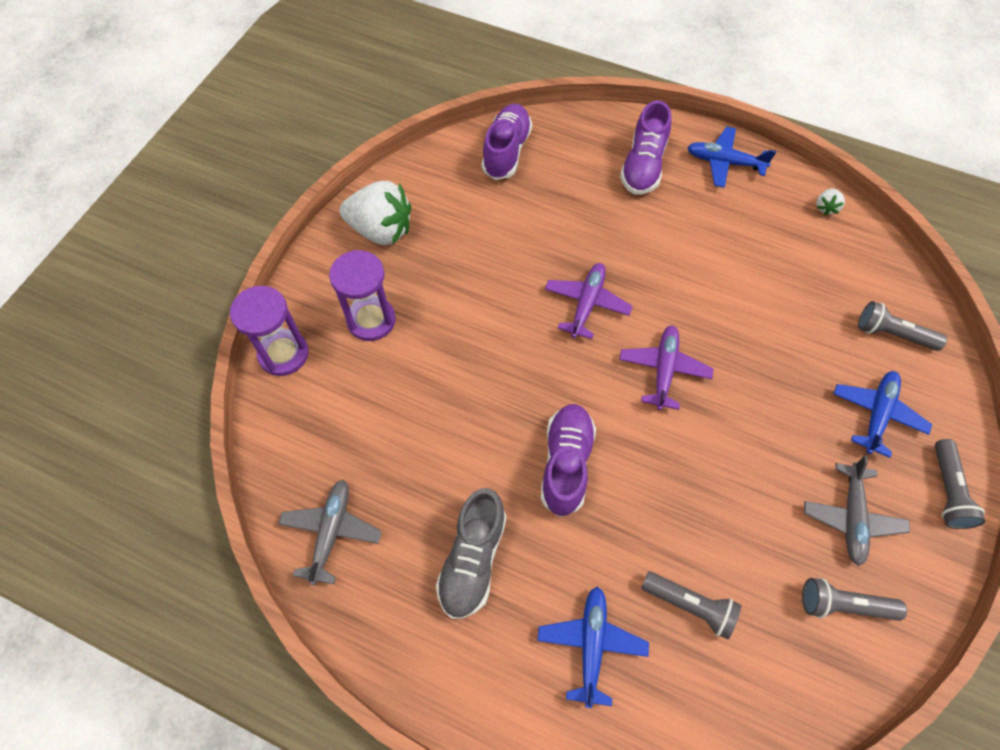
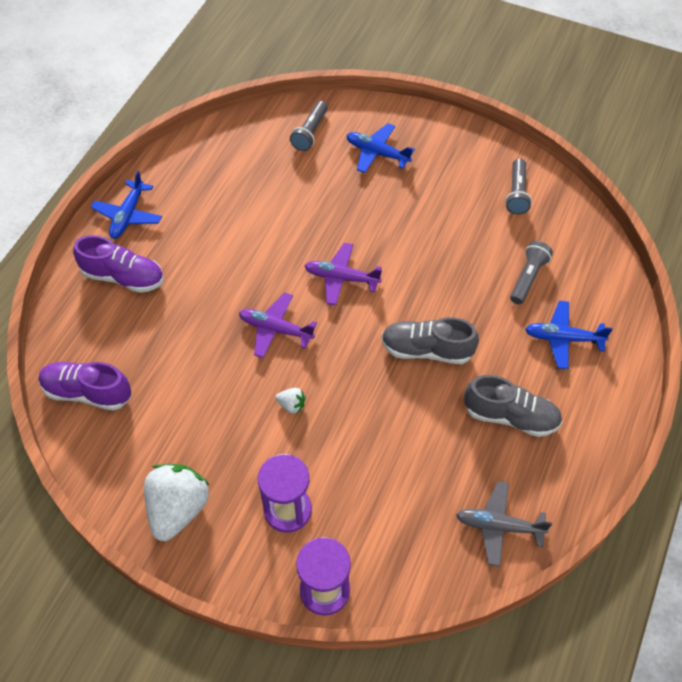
camera: 90 degrees left, 5 degrees down
(566, 464) = (427, 350): purple shoe -> grey shoe
(825, 207) = (187, 153): white strawberry -> white strawberry (291, 405)
(851, 517) = (456, 180): grey plane -> none
(947, 490) = (433, 126): grey flashlight -> none

